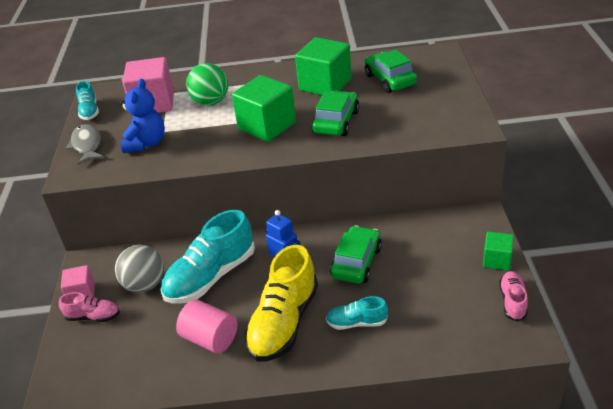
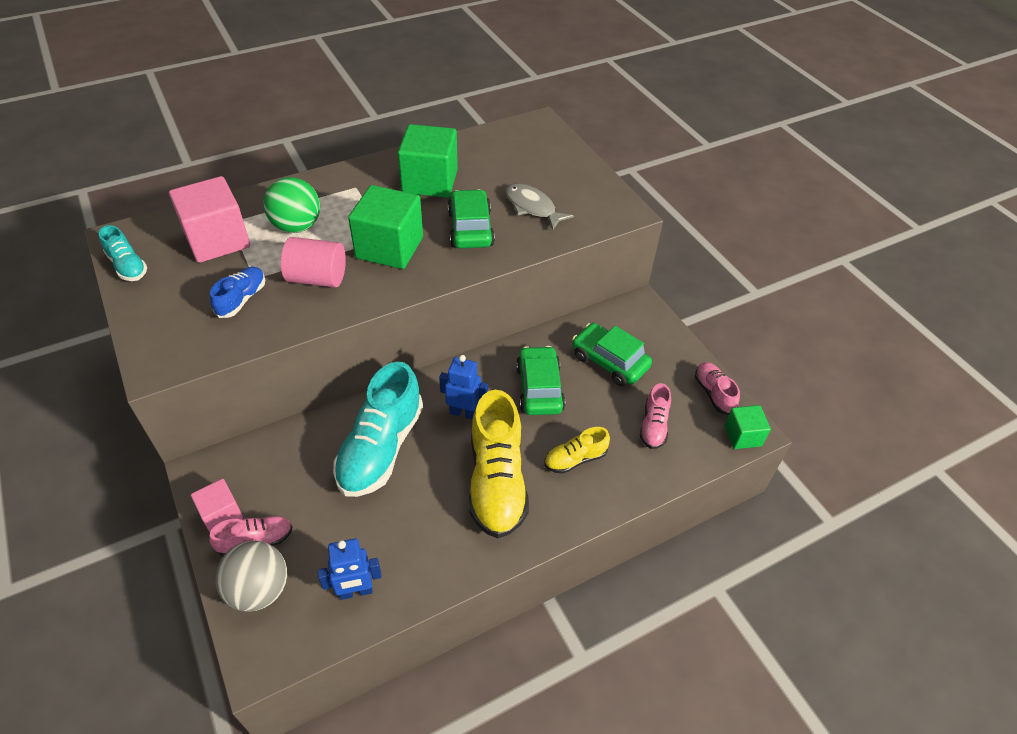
camera: 30 degrees left, 10 degrees up
(87, 145) = (155, 317): grey fish -> grey fish (532, 207)
(139, 370) = (356, 591): none -> blue robot
(145, 285) = (302, 480): grey ball -> grey ball (259, 589)
(146, 143) = (242, 299): blue teddy bear -> blue shoe
(210, 339) = (422, 525): pink cylinder -> pink cylinder (317, 278)
(356, 323) = (575, 459): turquoise shoe -> yellow shoe
(390, 80) = (502, 165): green car -> green car (609, 361)
(440, 314) = (653, 426): none -> pink shoe
(497, 260) = (677, 351): green cube -> green cube (742, 435)

